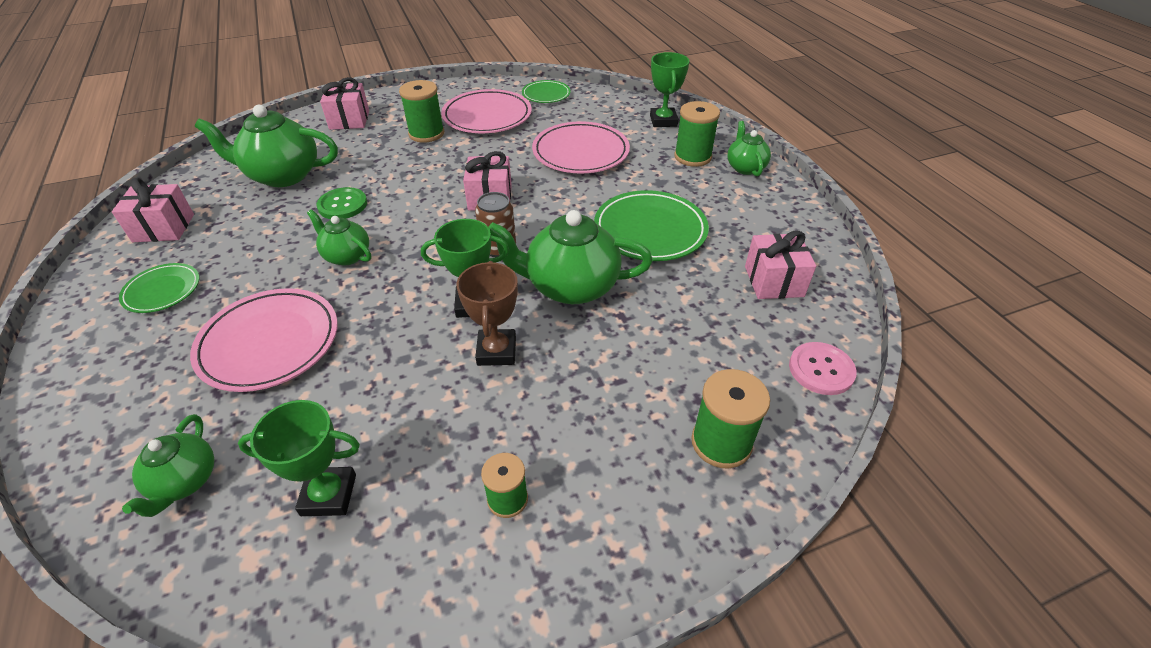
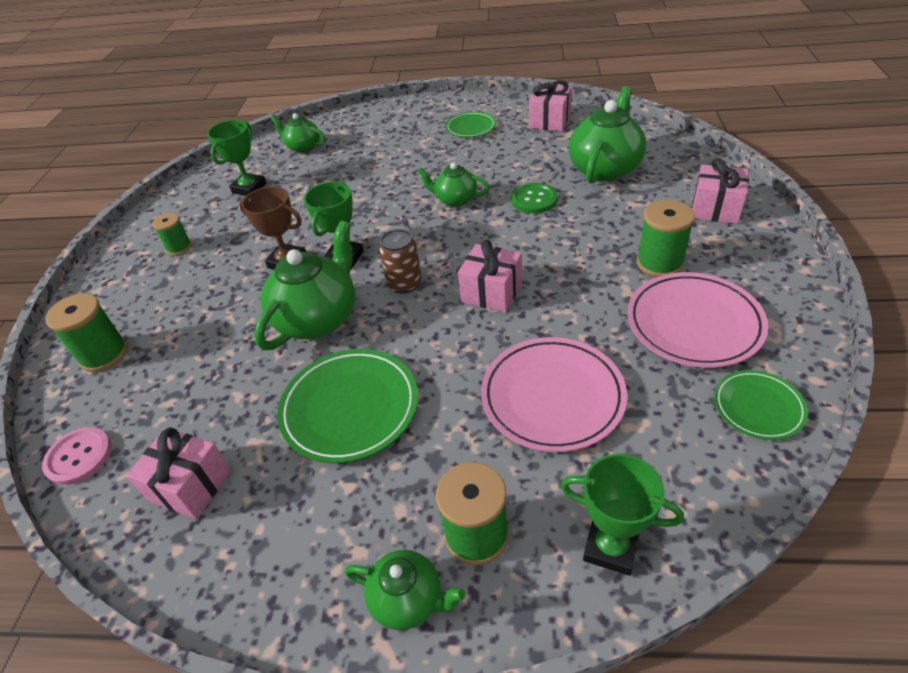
camera: 120 degrees right, 0 degrees up
(269, 343) = (383, 168): pink plate -> none
(346, 256) = (455, 200): green teapot -> green teapot turned 135 degrees counterclockwise

